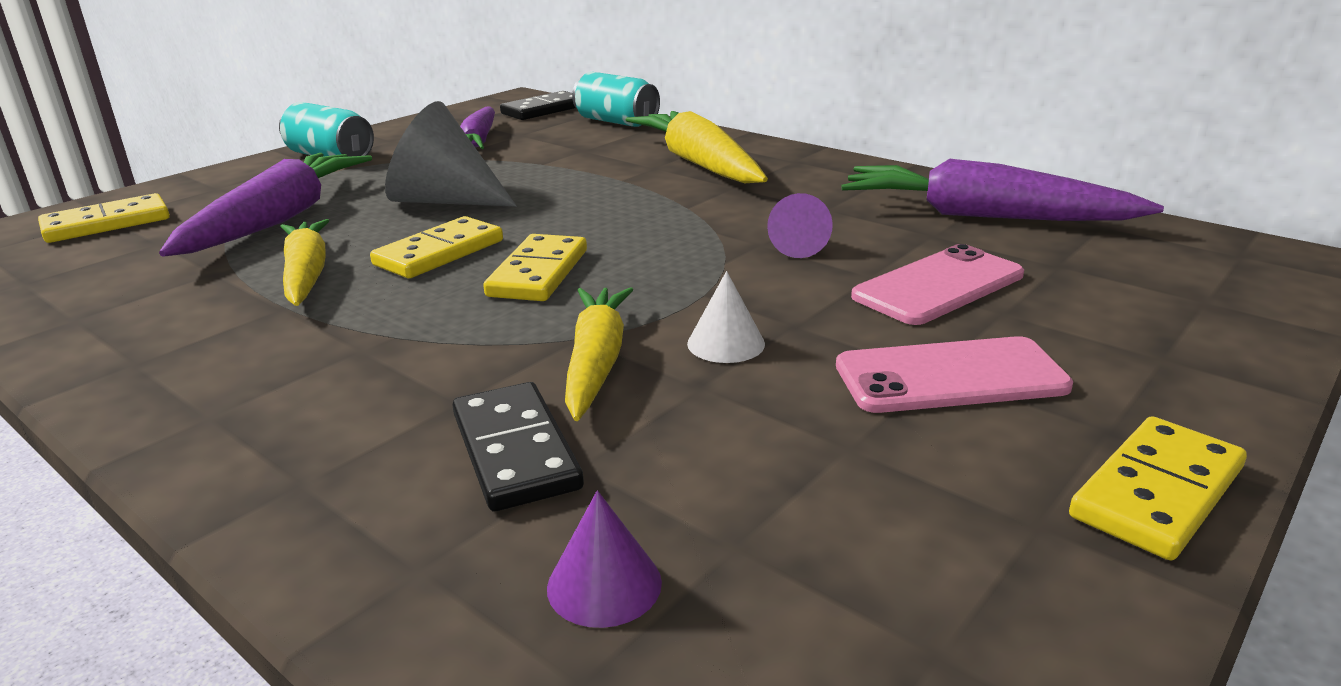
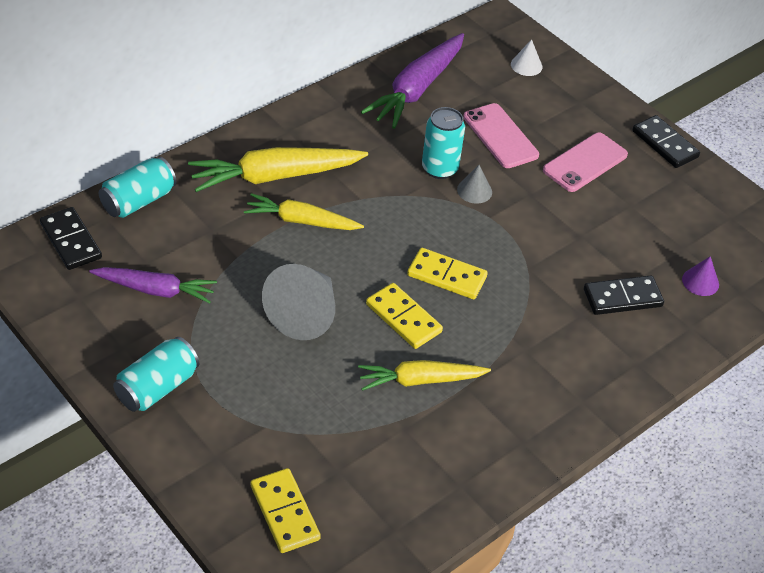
camera: 85 degrees left, 20 degrees up
(279, 219) = (312, 405): purple carrot -> none
(596, 362) = (554, 265): yellow carrot -> yellow carrot (301, 221)
(726, 343) = (544, 220): white cone -> white cone (526, 65)
(764, 276) = (474, 190): none -> grey cone
(799, 247) = (439, 168): purple cone -> turquoise can
(950, 376) = (585, 162): pink phone -> pink phone turned 45 degrees clockwise
(1156, 492) = (664, 144): yellow domino -> black domino

